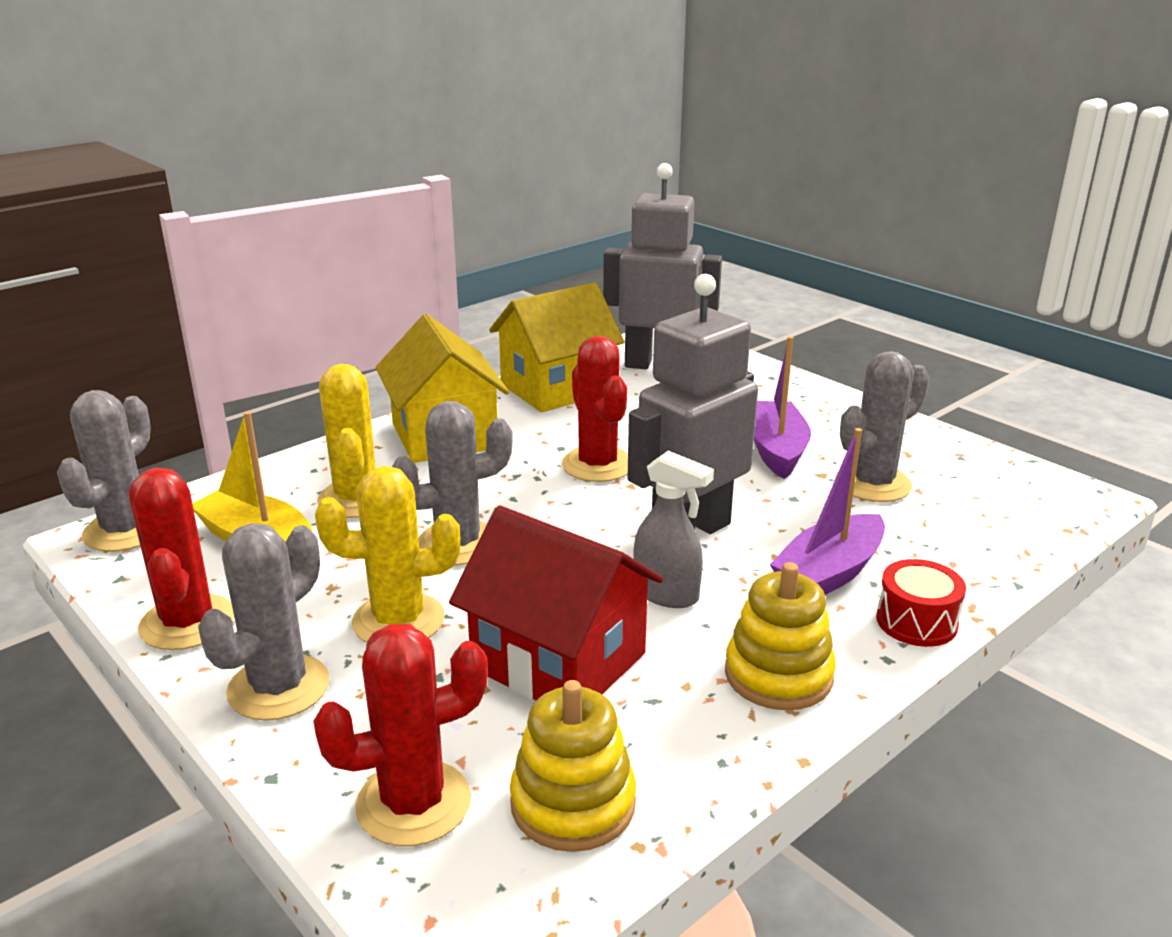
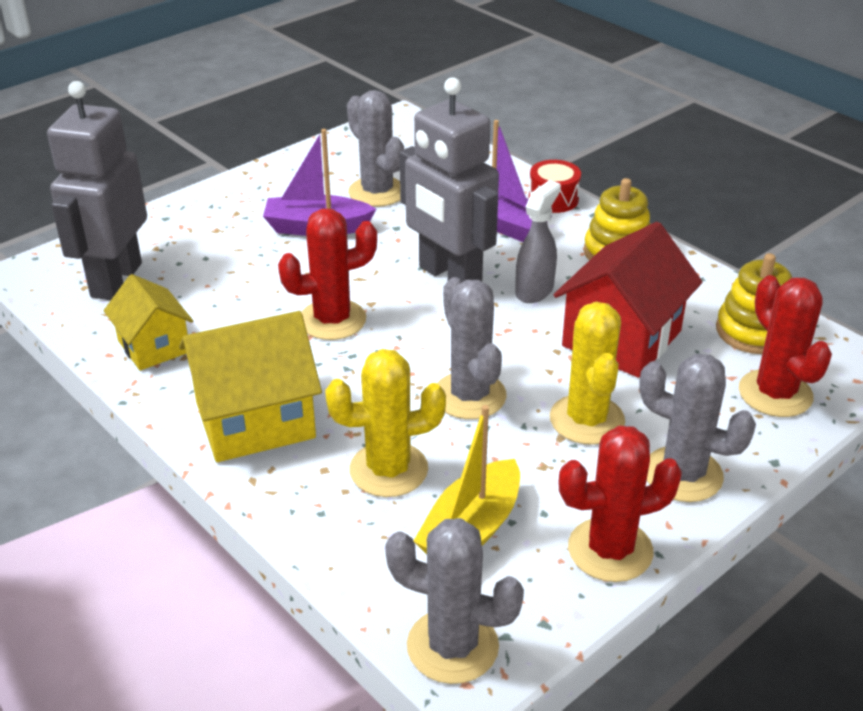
camera: 90 degrees left, 10 degrees up
(556, 388) = (154, 346): yellow house -> yellow house, size x0.62

